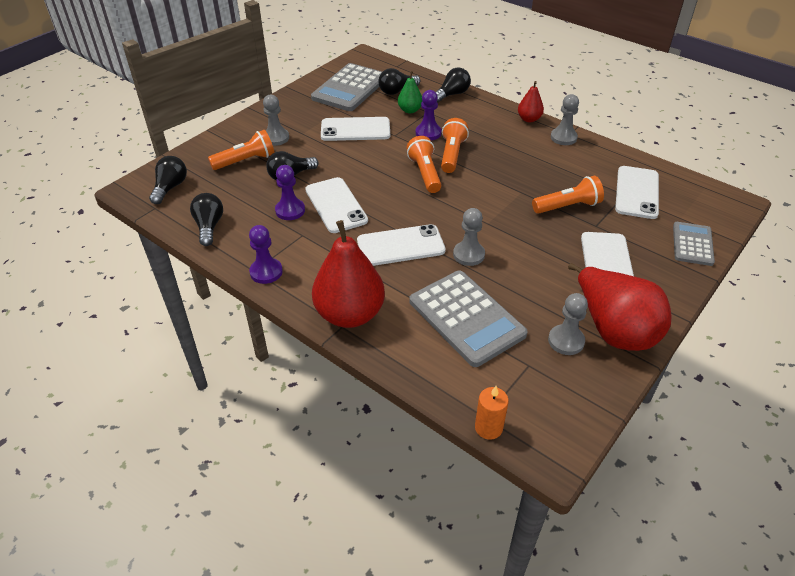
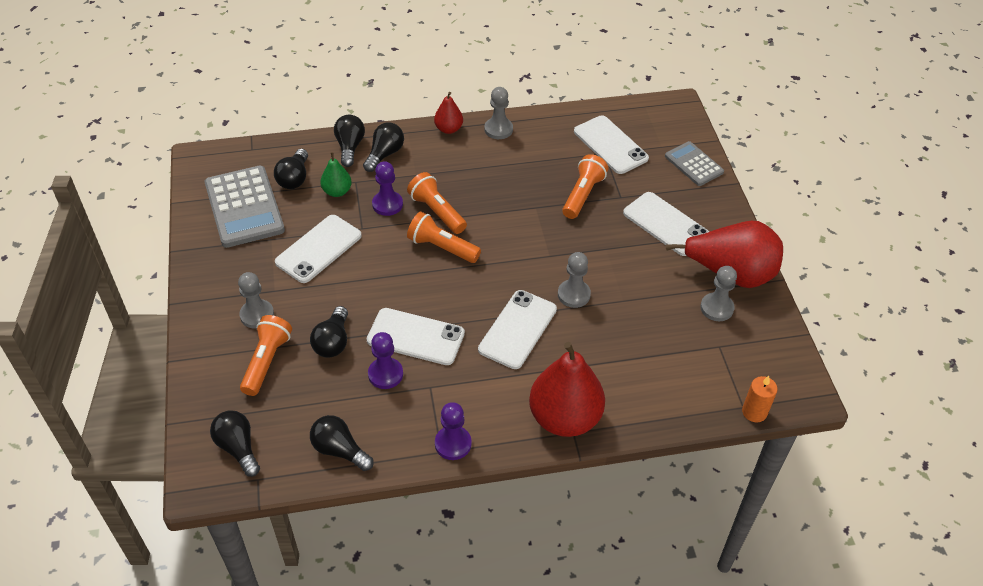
camera: 50 degrees left, 5 degrees up
(466, 318) = (640, 347): grey calculator -> none
(467, 109) = (384, 154): none -> black light bulb

